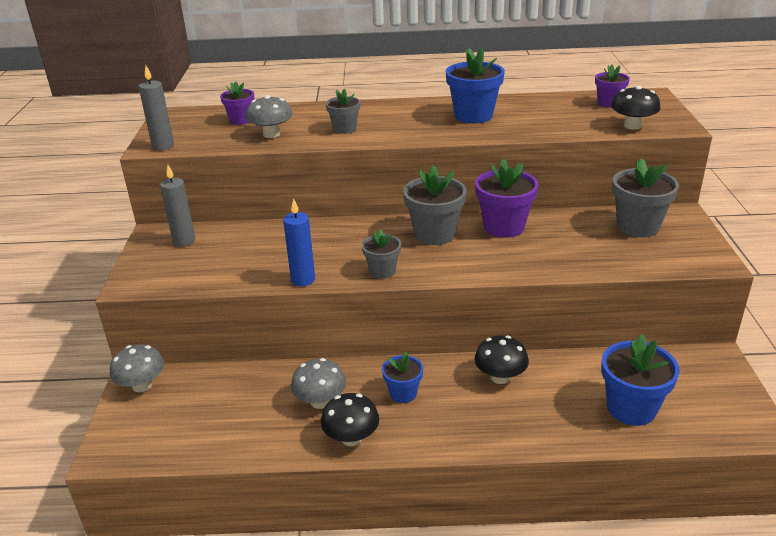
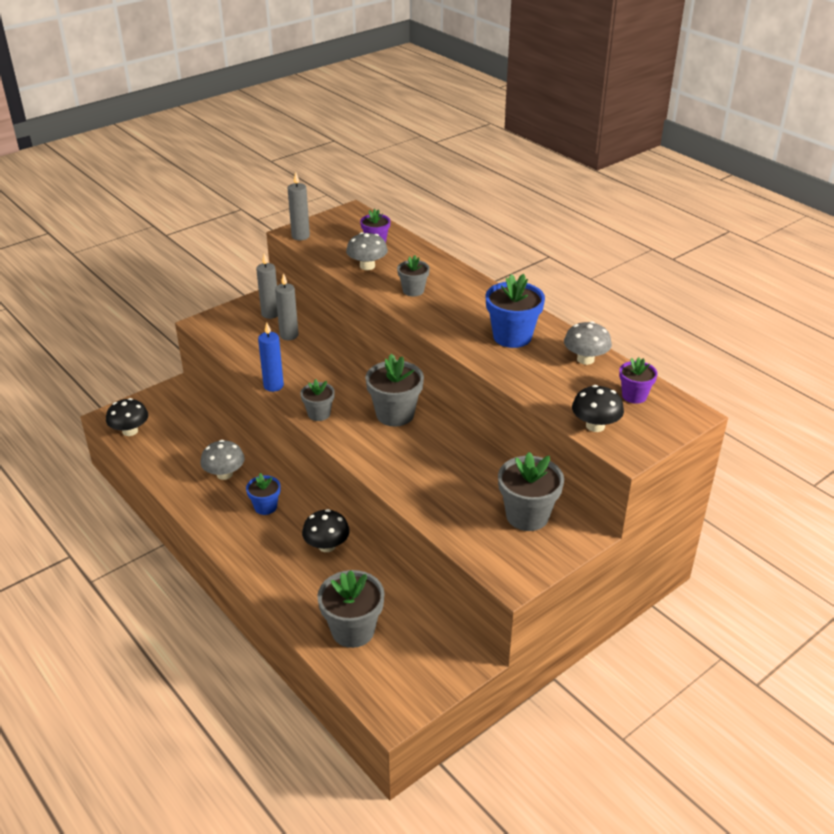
camera: 50 degrees right, 5 degrees up
(142, 385) = (174, 394): grey mushroom -> grey mushroom (585, 359)
(235, 243) = (289, 335): none -> grey candle
(351, 438) = (202, 506): black mushroom -> black mushroom (130, 431)
(504, 227) = (444, 443): purple flower pot -> none
(631, 408) = (353, 630): blue flower pot -> grey flower pot

